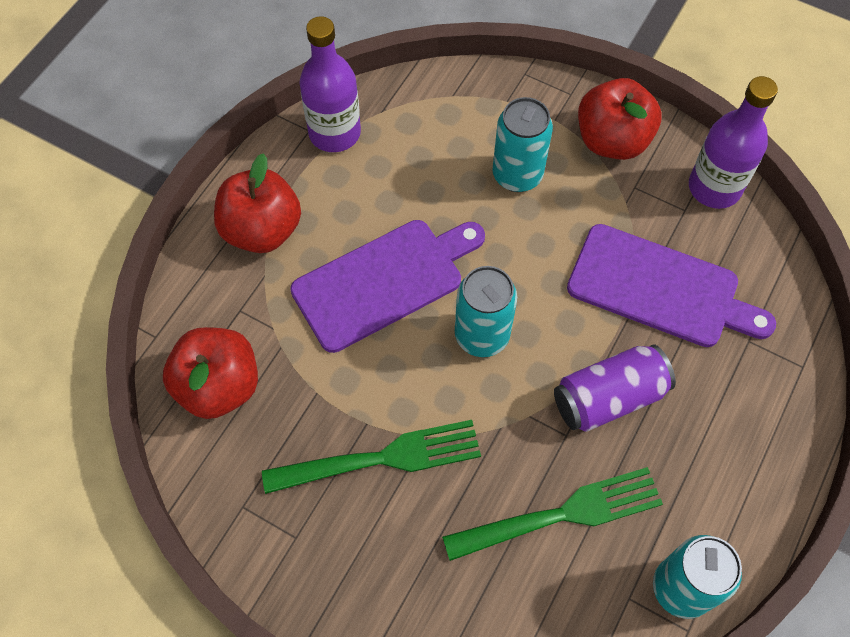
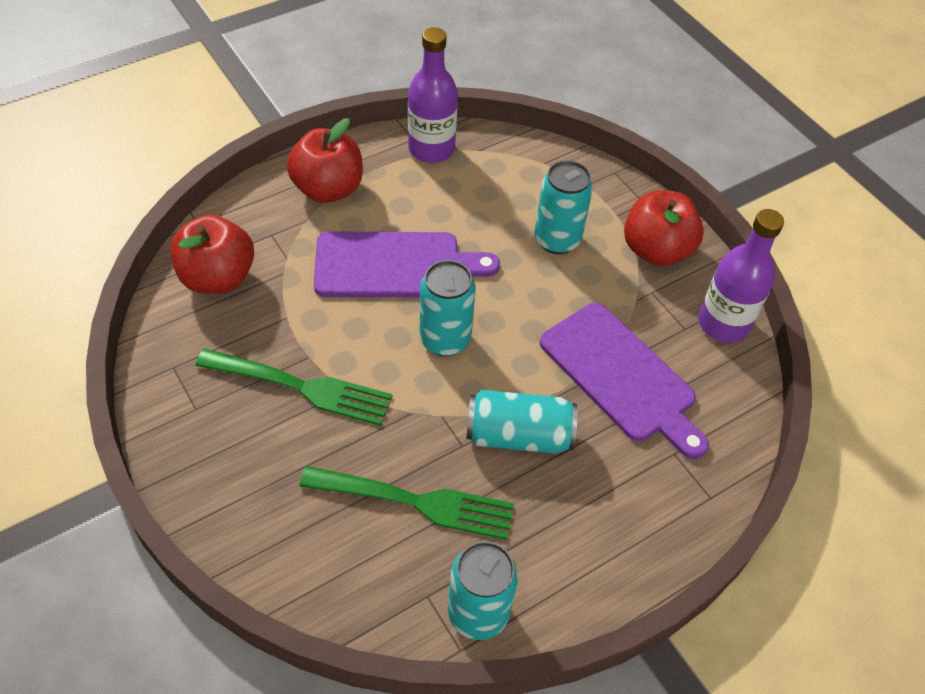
camera: 25 degrees right, 10 degrees down
(609, 397) = (518, 435): purple can -> turquoise can

